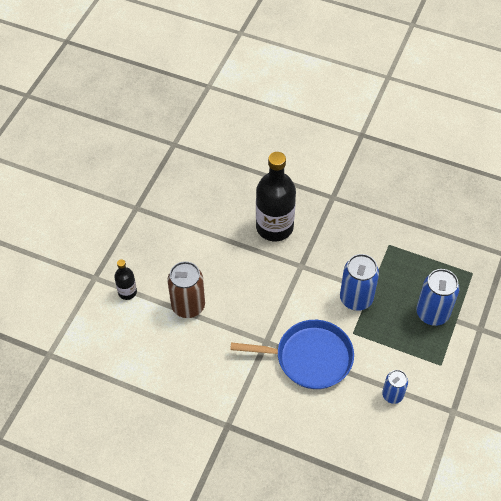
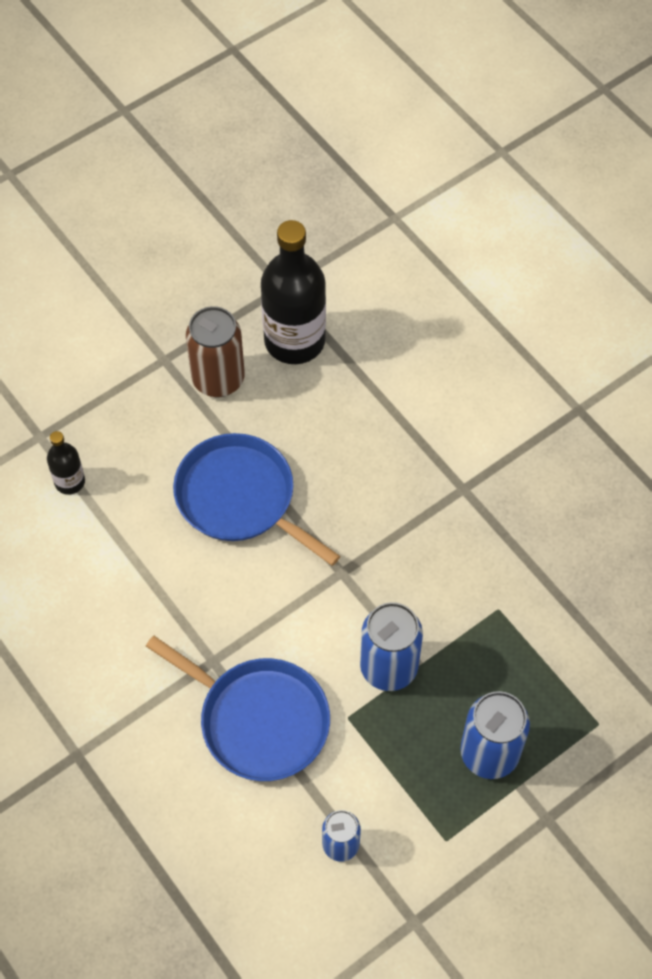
camera: 30 degrees right, 5 degrees up
(188, 306) = (139, 547): brown can -> brown can (218, 379)
(224, 256) = (240, 498): none -> blue pan
(274, 227) = (343, 491): black bottle -> black bottle (294, 341)

